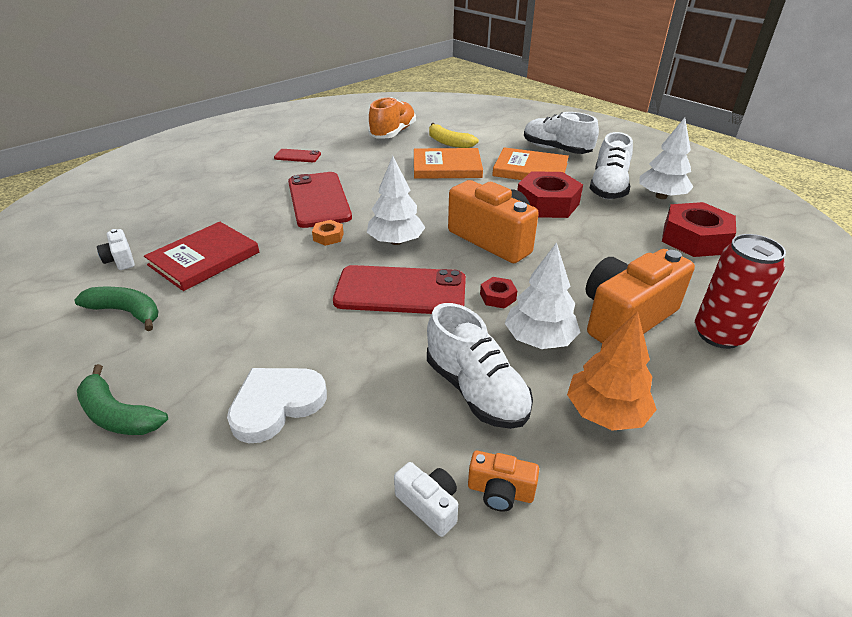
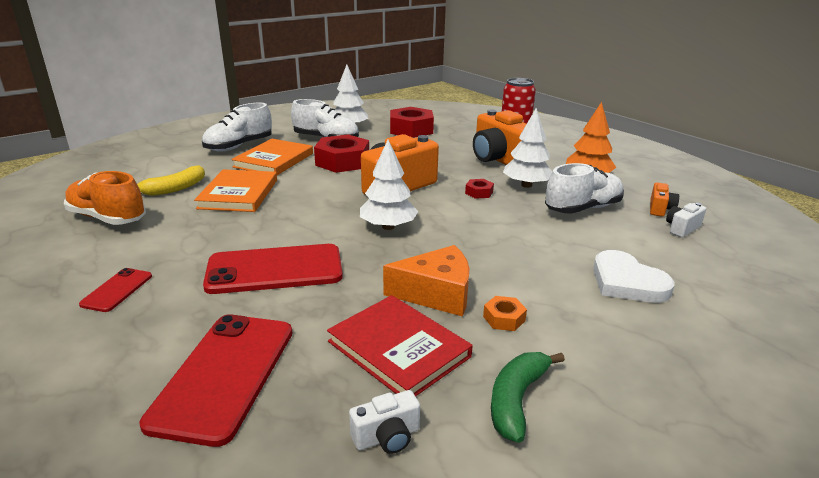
camera: 85 degrees left, 10 degrees down
(118, 415) = (677, 369): green banana -> none
(274, 273) = (436, 294): none -> orange cheese
(328, 237) = (368, 262): orange nut -> orange nut (504, 318)
(401, 291) = (471, 228): red phone -> red phone (224, 375)

